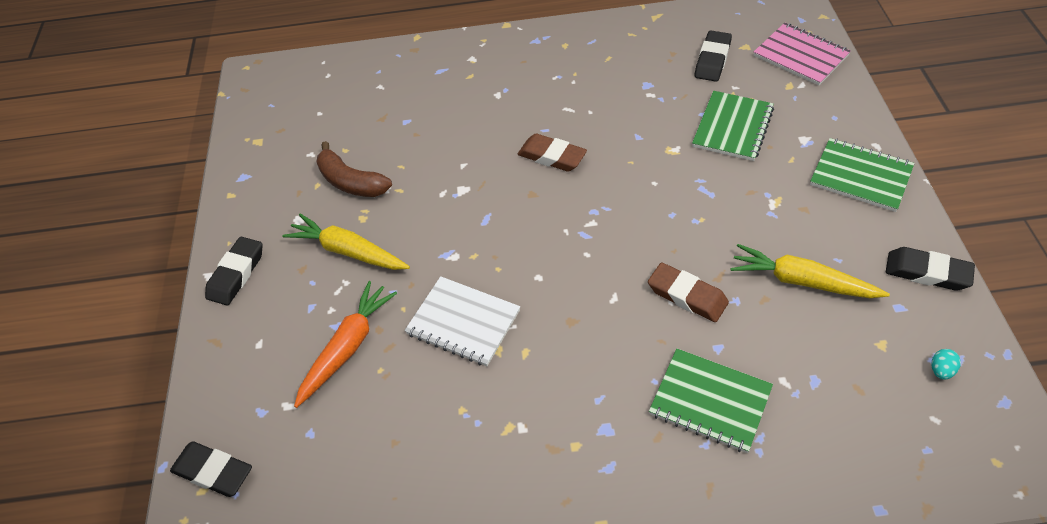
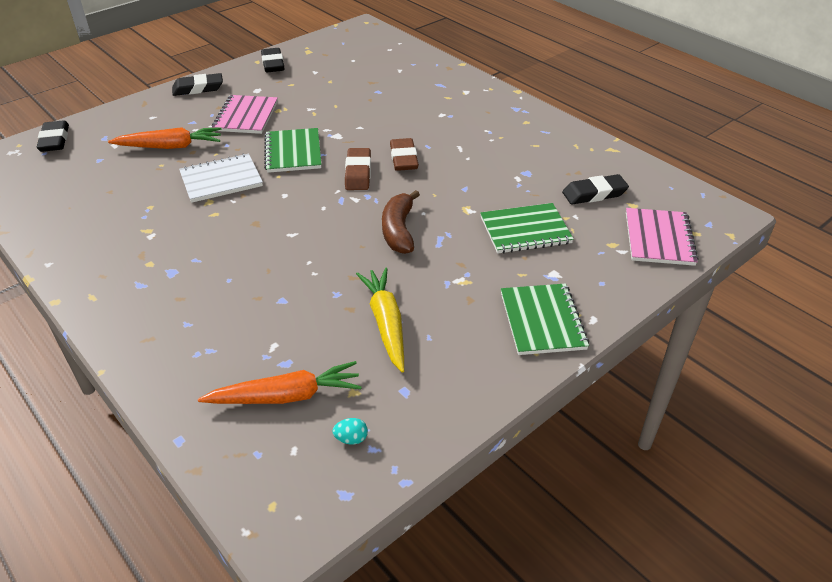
camera: 50 degrees right, 10 degrees down
(348, 251) = (246, 116): yellow carrot -> pink notebook
(351, 182) = (304, 94): brown banana -> brown banana (399, 230)
(463, 322) = (221, 180): white notebook -> white notebook turned 75 degrees clockwise
(687, 296) = (321, 267): brown eraser -> brown eraser (358, 173)
(710, 401) = (227, 313): green notebook -> green notebook (293, 152)
(862, 398) = (286, 396): none -> orange carrot
(927, 272) = (461, 398): black eraser -> black eraser (273, 64)

